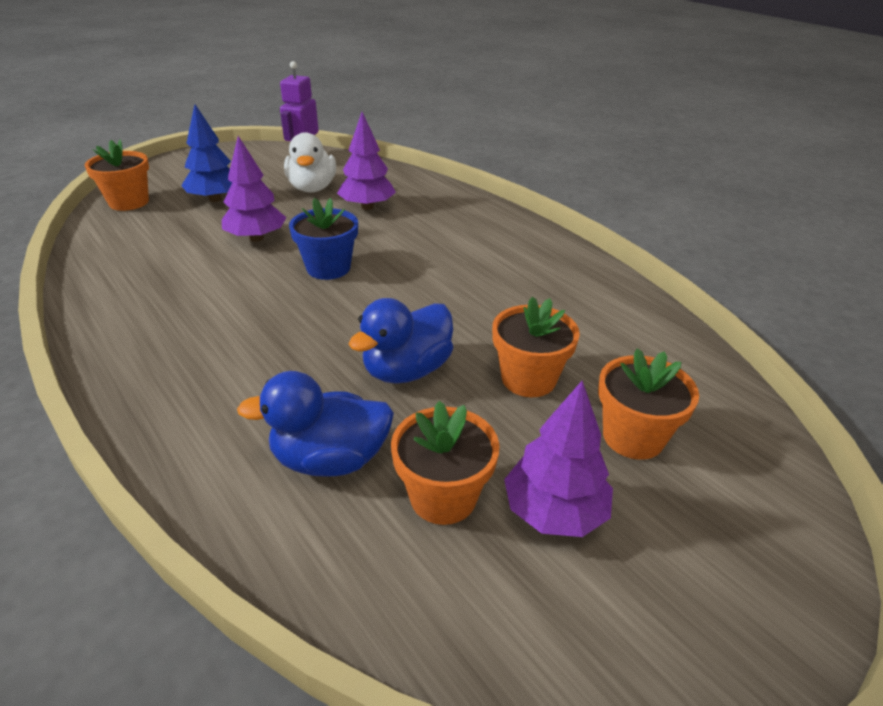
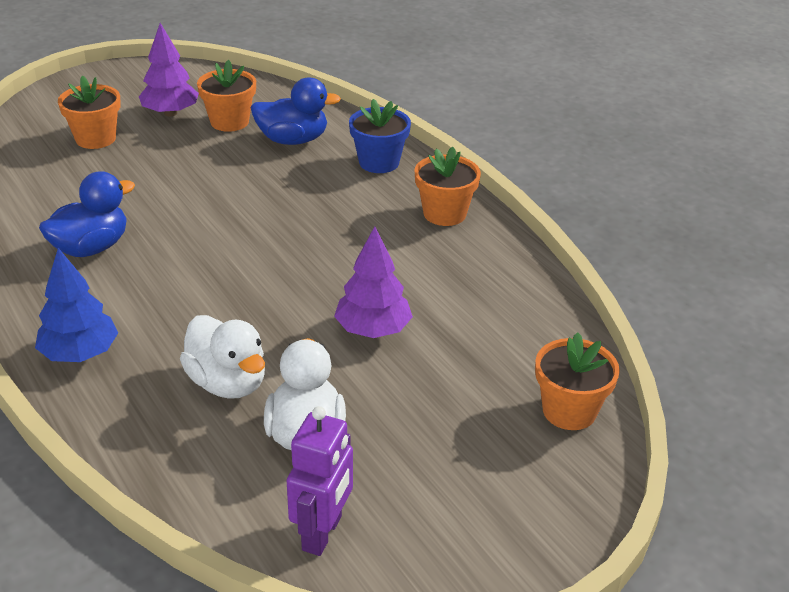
camera: 175 degrees left, 0 degrees up
(215, 199) = (448, 412): blue tree -> blue tree (80, 354)
(328, 268) = (287, 281): blue flower pot -> blue flower pot (379, 162)
(367, 207) = (227, 383): purple tree -> white duck
(406, 370) = (231, 183): blue duck -> blue duck (91, 248)
(528, 379) = (141, 173): orange flower pot -> orange flower pot (444, 213)

